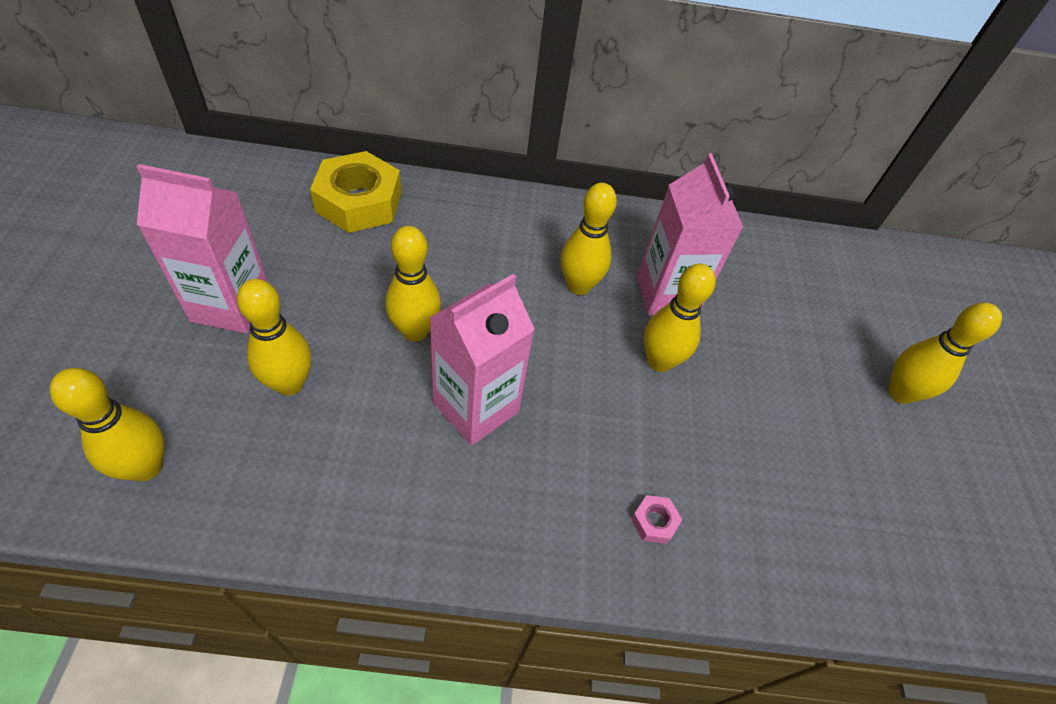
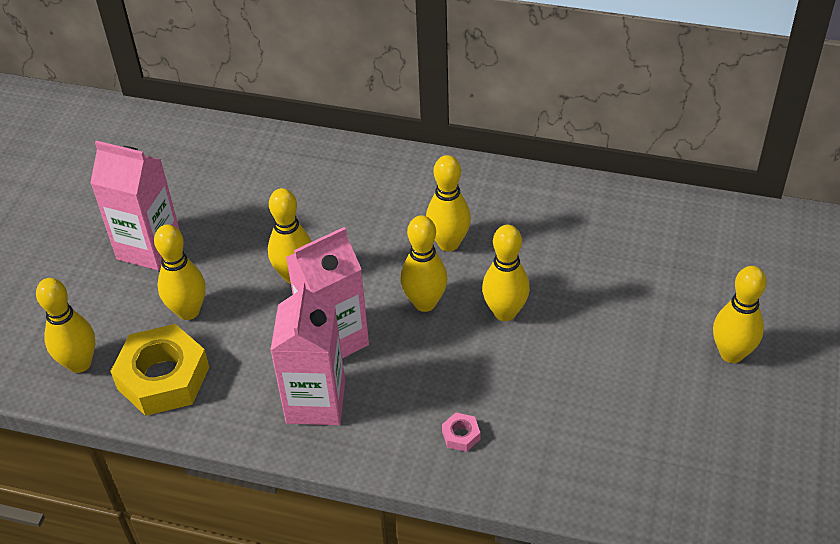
camera: 20 degrees right, 5 degrees down
(359, 202) = (264, 161): yellow nut -> yellow nut (163, 378)
(570, 356) = (425, 303): none -> yellow bowling pin
(667, 294) = (531, 254): pink carton -> pink carton (315, 402)

